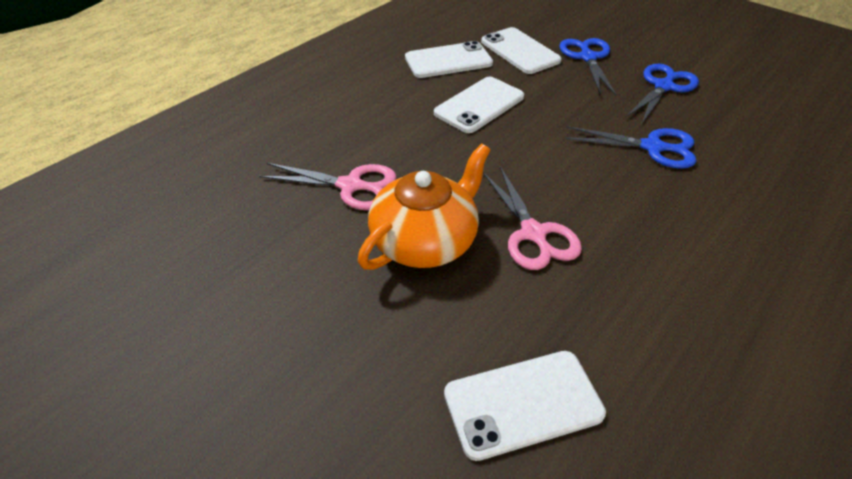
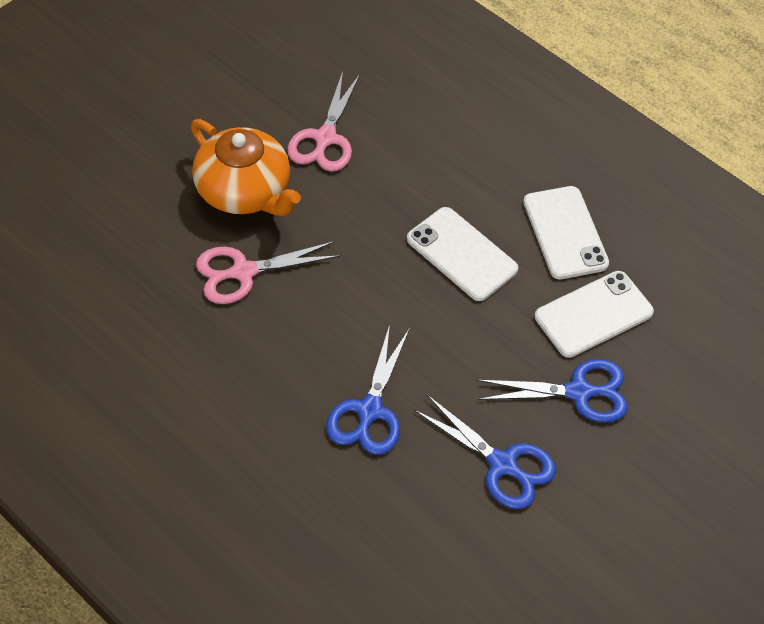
camera: 90 degrees right, 10 degrees up
(523, 403) = (73, 237): white phone -> none

